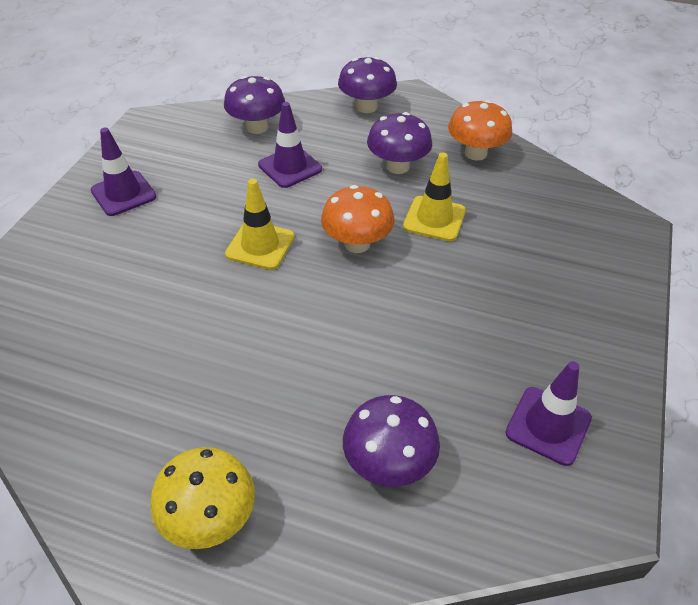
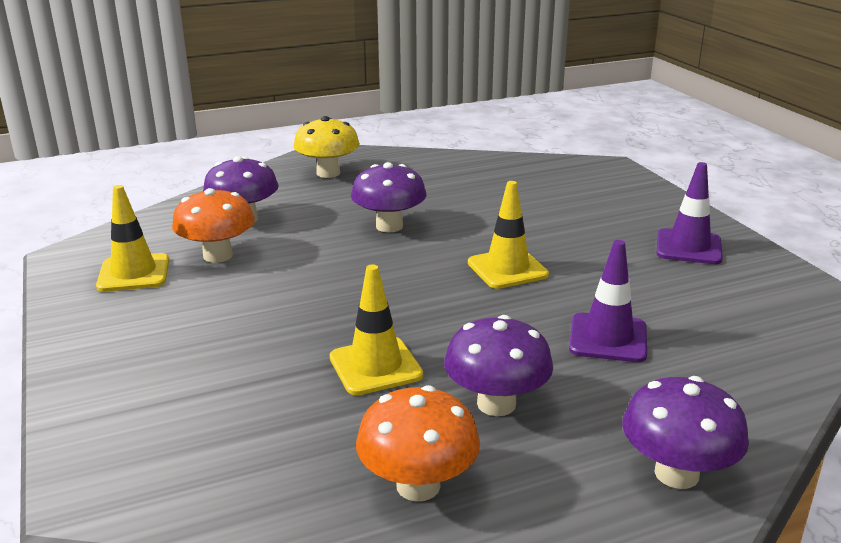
camera: 140 degrees right, 20 degrees down
(257, 127) = (731, 360): purple mushroom -> purple mushroom (389, 226)
(357, 244) = (425, 308): orange mushroom -> orange mushroom (218, 255)
(548, 425) = (134, 273): purple traffic cone -> yellow traffic cone

